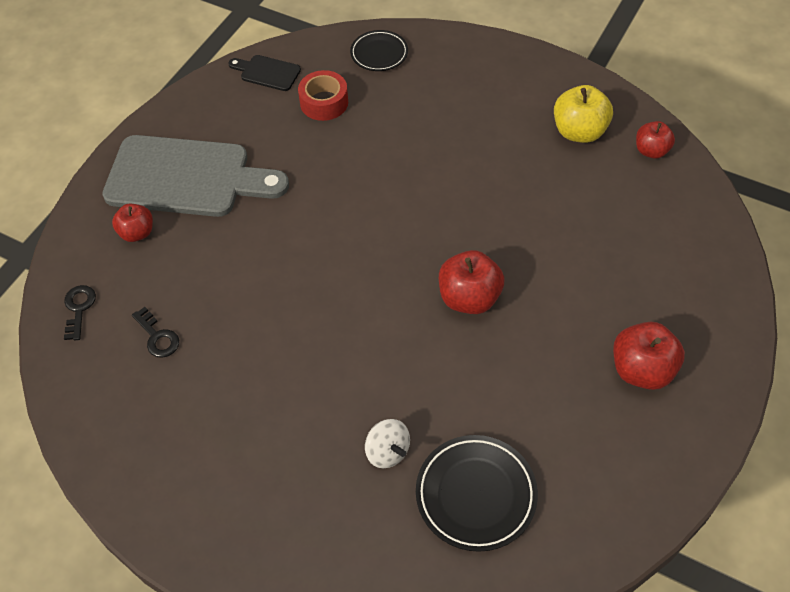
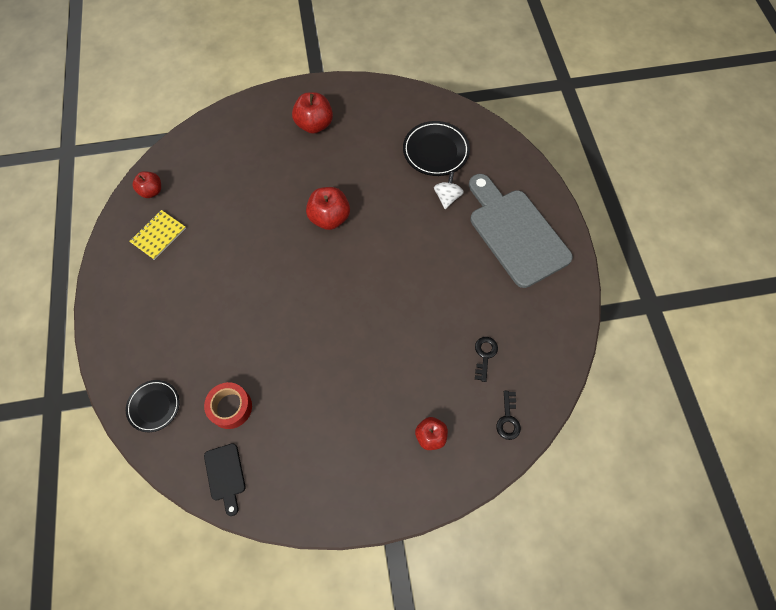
camera: 130 degrees left, 10 degrees up
(79, 309) = (508, 419): black key -> black key turned 45 degrees counterclockwise
(186, 177) = (364, 445): grey cutting board -> grey cutting board (515, 233)
(579, 132) = (158, 235): yellow apple -> yellow notebook

